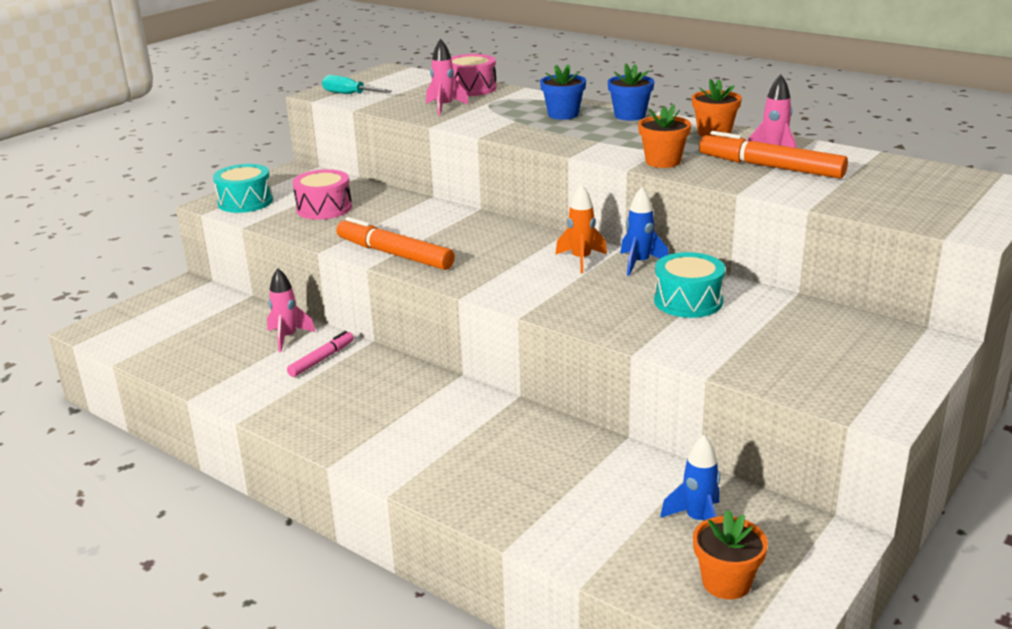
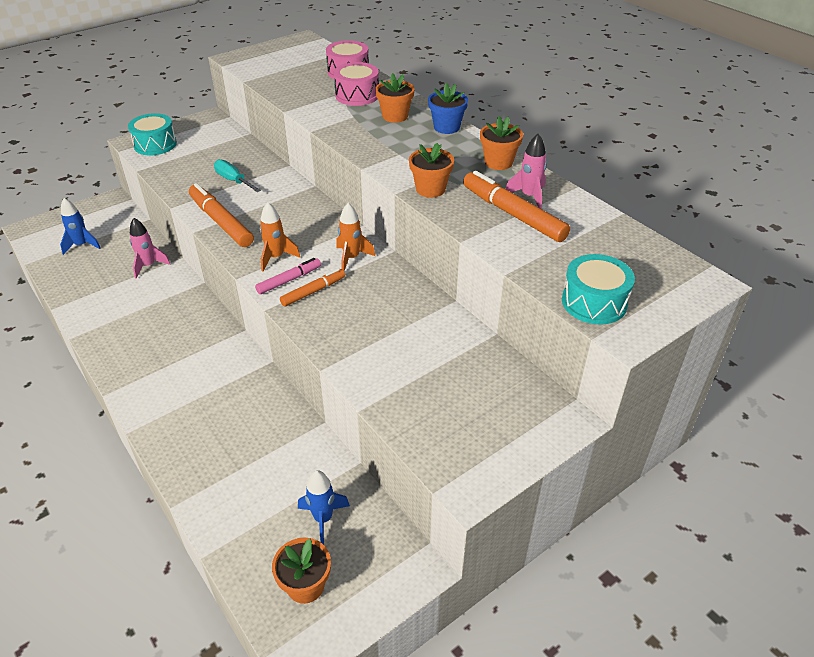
camera: 15 degrees right, 15 degrees up
(322, 359) = (158, 292): pink marker -> pink marker (289, 280)
(324, 208) = (204, 162): pink drum -> pink drum (357, 95)
(349, 94) = (253, 63): turquoise screwdriver -> turquoise screwdriver (233, 180)
(444, 107) = (311, 91): pink rocket -> none
(491, 273) = (276, 257): none -> orange rocket
(562, 293) = (313, 291): none -> orange marker
(563, 114) = (395, 116): blue flower pot -> orange flower pot
(639, 263) = (393, 272): blue rocket -> blue rocket (82, 245)
(688, 301) = (402, 322): turquoise drum -> turquoise drum (594, 302)

